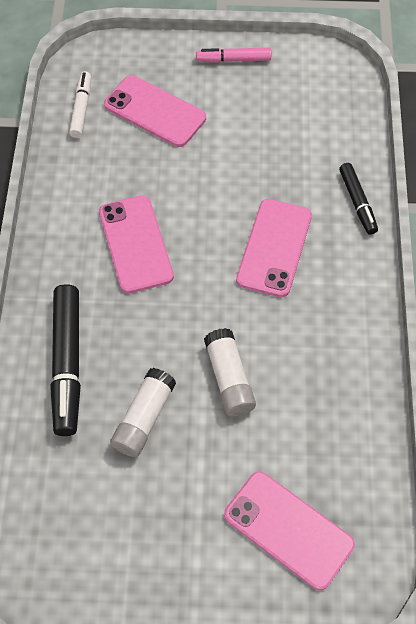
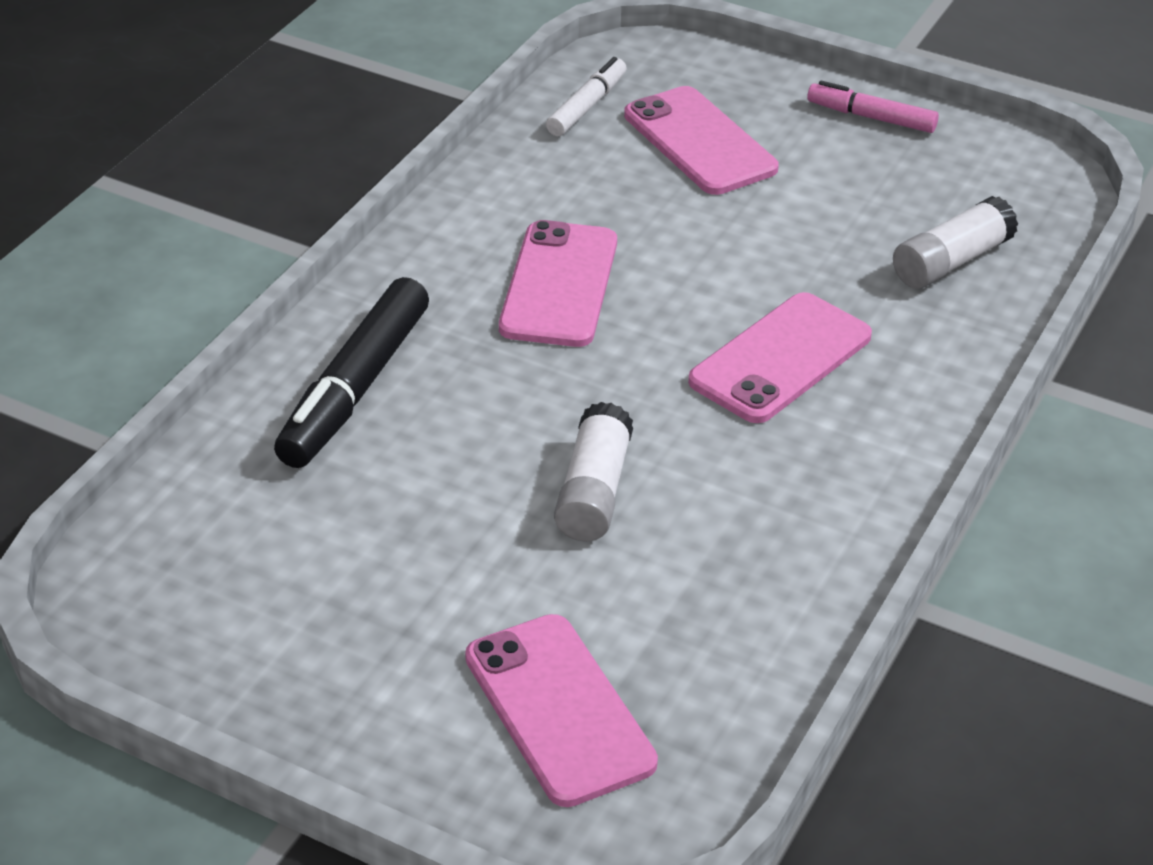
camera: 25 degrees right, 20 degrees down
(144, 418) = (425, 491): white glue stick -> white glue stick (951, 261)
(357, 202) = (962, 348): black marker -> none

